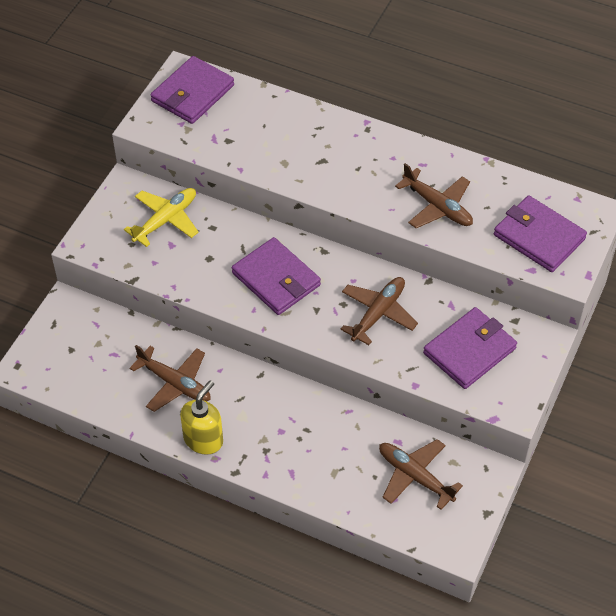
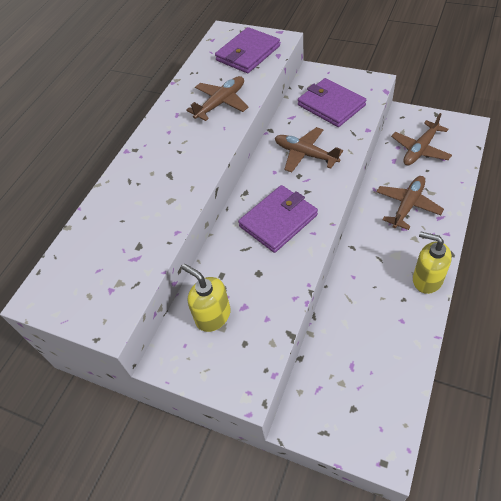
camera: 85 degrees left, 0 degrees up
(166, 220) = (213, 316): yellow plane -> yellow soap dispenser
(175, 383) = (374, 309): brown plane -> brown plane (408, 205)
(193, 93) = (69, 285): purple wallet -> none

